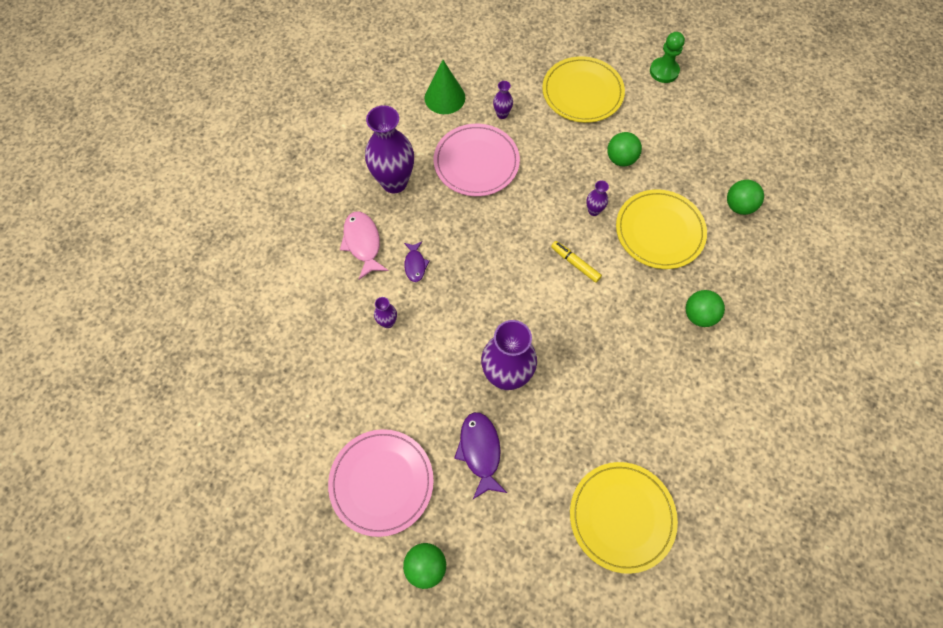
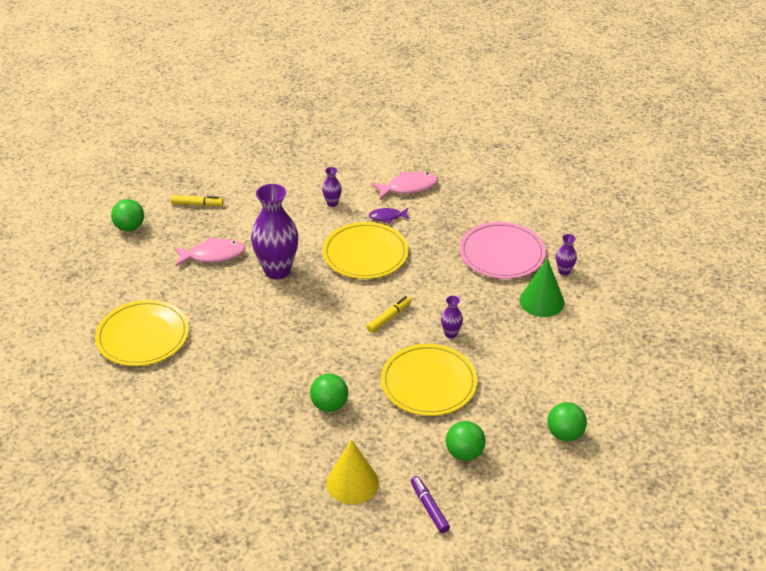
camera: 90 degrees right, 25 degrees down
(381, 482) = (197, 204): pink plate -> yellow marker
(394, 182) = (473, 203): purple vase -> none
(444, 97) = (578, 232): green cone -> green cone (541, 301)
(480, 451) = (213, 255): purple fish -> pink fish
(582, 92) = (605, 332): yellow plate -> yellow plate (365, 254)
(621, 159) = (518, 358): green ball -> green ball (564, 434)
(664, 71) = (652, 404): green pawn -> none
(787, 293) = (352, 482): none -> yellow cone
(802, 234) = (429, 508): none -> purple marker

